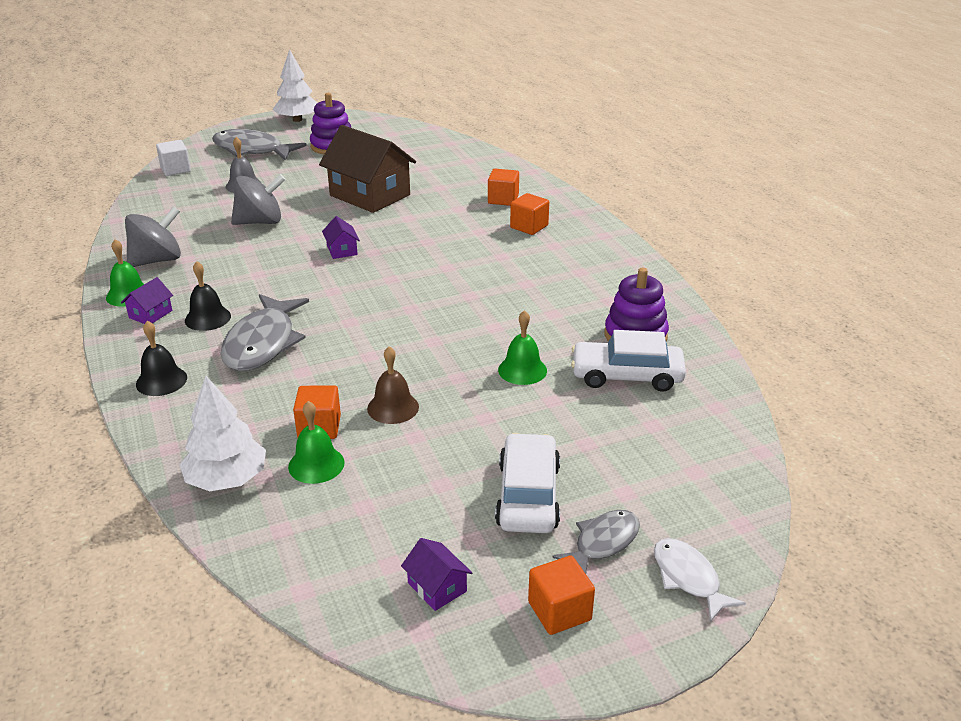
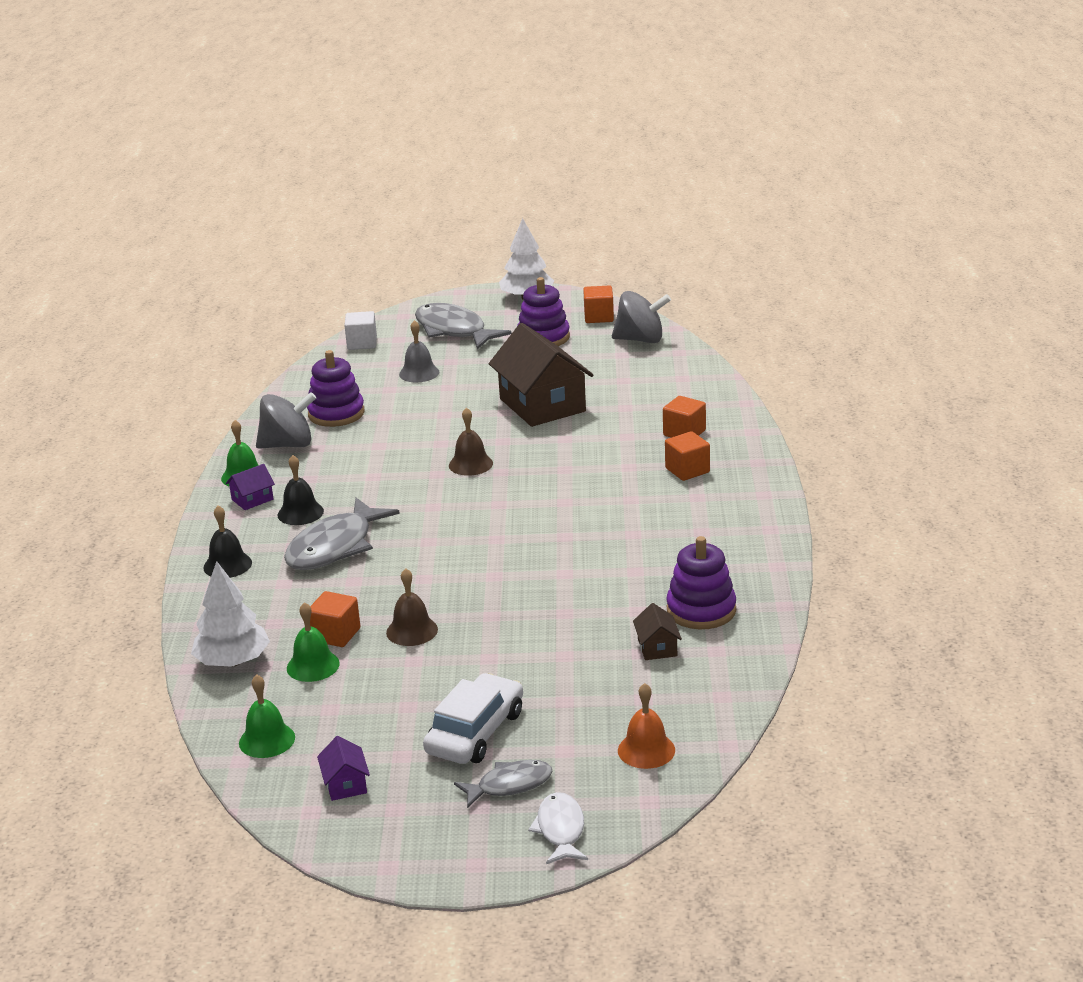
camera: 25 degrees right, 5 degrees down
(188, 228) = (336, 414): none -> purple stacking toy
(260, 222) = (410, 419): grey spinning top -> grey spinning top (640, 340)
(342, 250) = (470, 464): purple house -> brown bell
(522, 370) = (558, 621): green bell -> green bell (267, 740)
(559, 611) = (430, 826): orange cube -> orange cube (599, 317)
(626, 375) = (657, 647): white car -> brown house
(697, 473) = (646, 750): none -> orange bell

